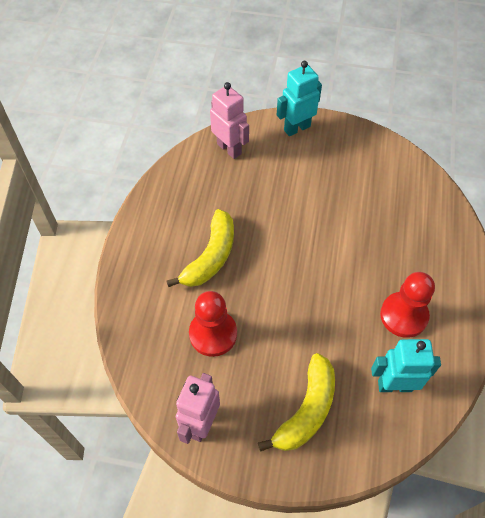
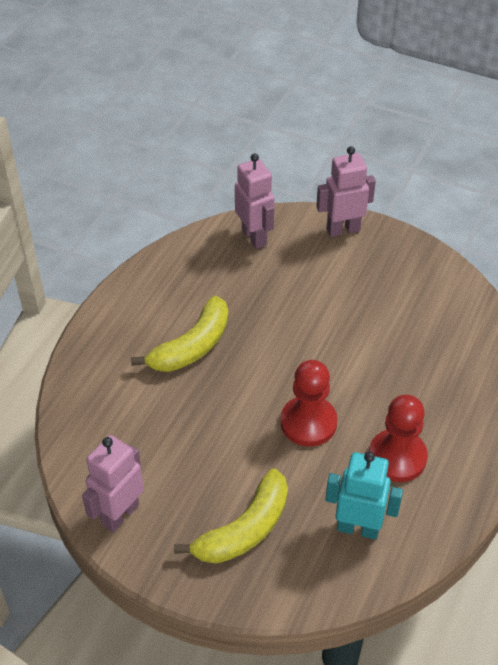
camera: 15 degrees right, 10 degrees down
(213, 334) = (166, 427): red pawn -> red pawn (308, 423)
(297, 128) = (343, 229): turquoise robot -> pink robot

